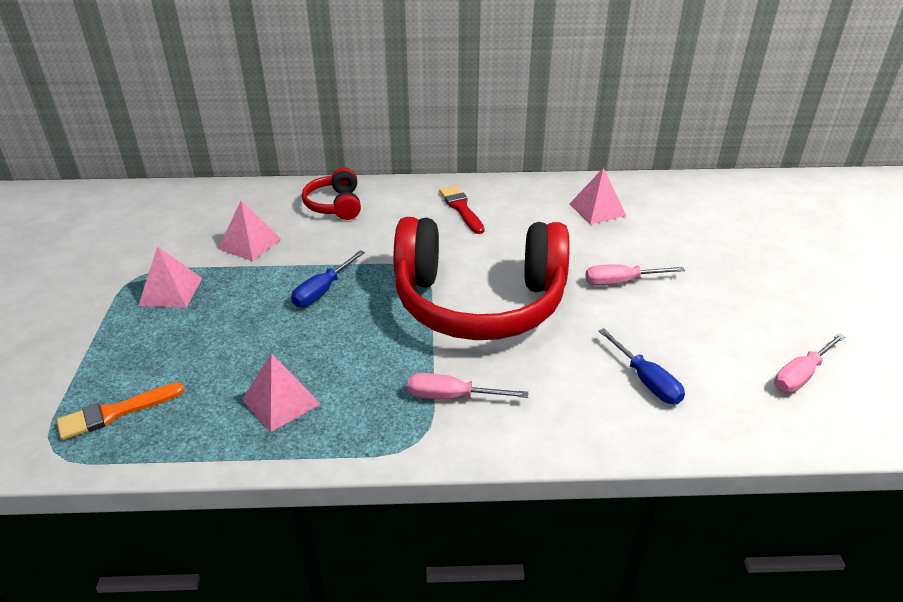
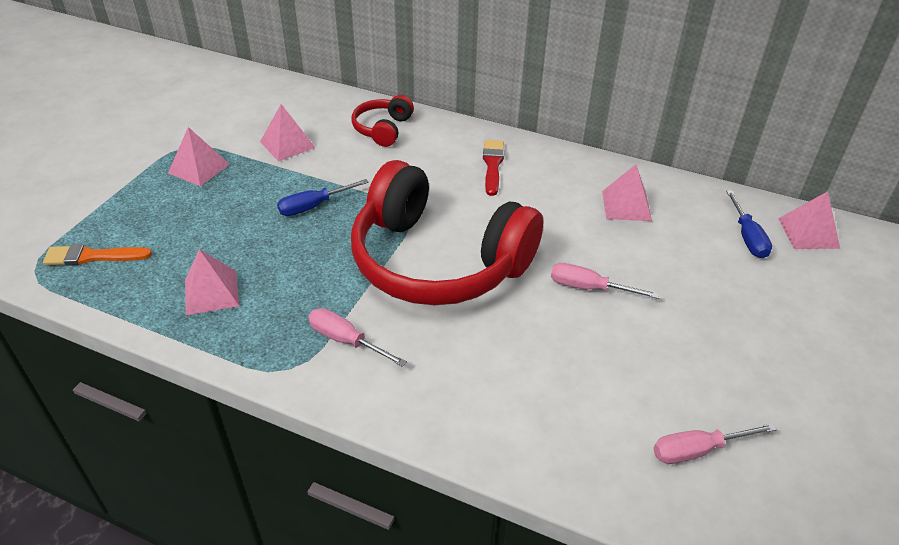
camera: 25 degrees right, 5 degrees up
(646, 380) = (532, 394): blue screwdriver -> blue screwdriver (747, 237)
(743, 191) = (808, 233): none -> pink pyramid

